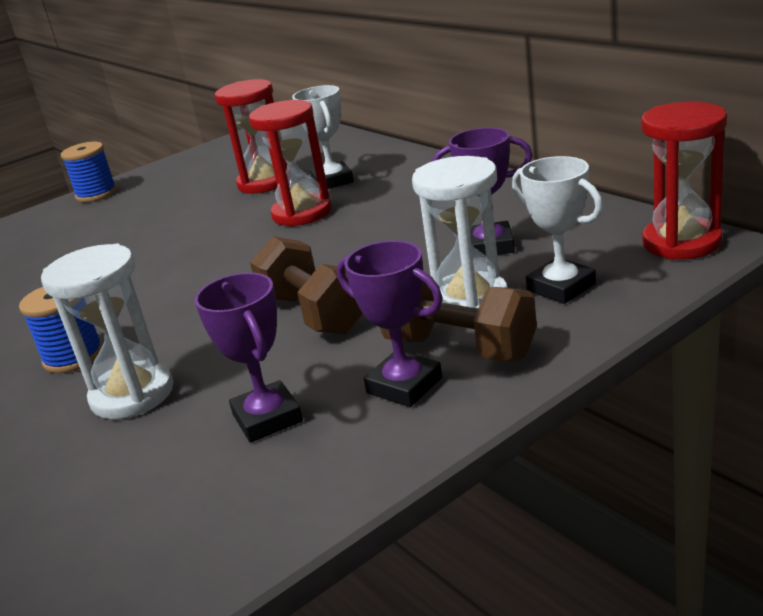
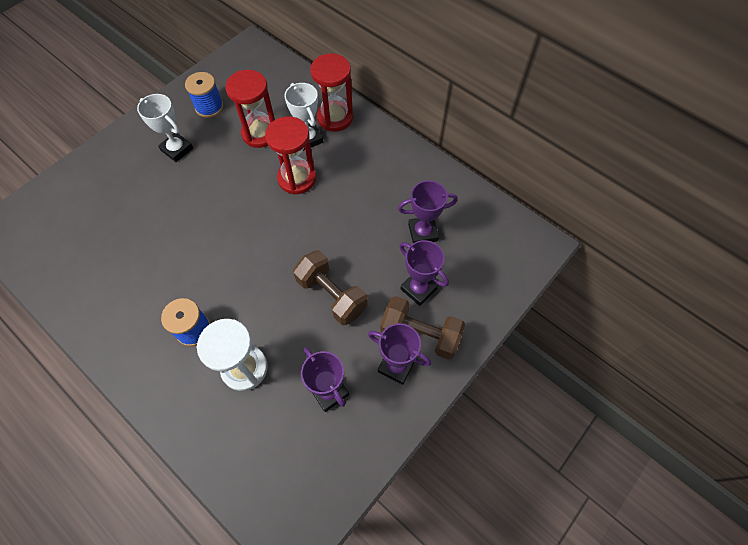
camera: 15 degrees left, 35 degrees up
(96, 194) = (134, 130): blue spool -> blue spool (209, 107)
(469, 300) = (418, 289): white hourglass -> purple trophy
(561, 287) = (467, 280): white trophy -> white trophy (177, 149)
(681, 243) = (527, 241): red hourglass -> red hourglass (335, 118)

